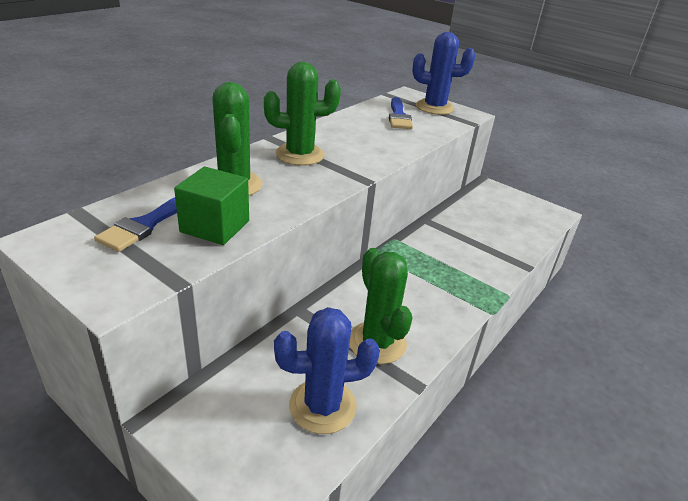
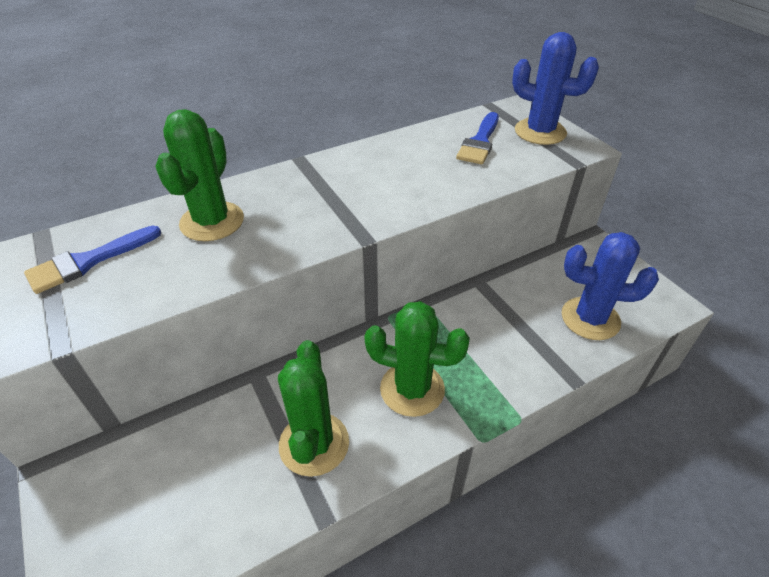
camera: 25 degrees right, 10 degrees up
(215, 226) = (150, 277): green cube -> none
(300, 155) = (314, 188): green cactus -> green cactus (412, 389)
(322, 406) = (205, 510): blue cactus -> blue cactus (590, 318)

